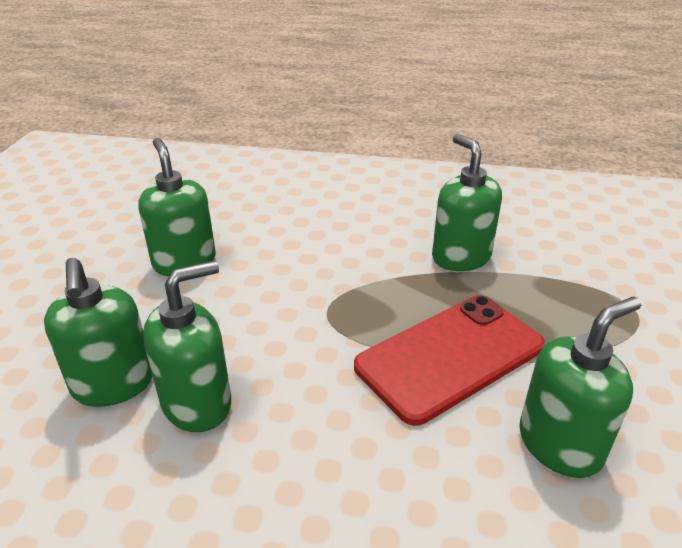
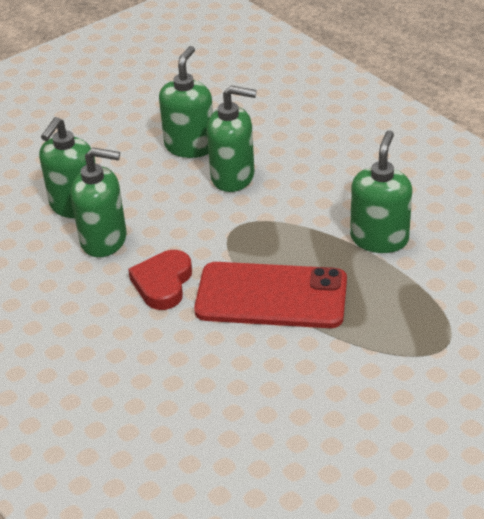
camera: 45 degrees right, 5 degrees up
(328, 411) = (163, 283): none -> red heart
(560, 444) = (262, 376): green soap dispenser -> green soap dispenser (233, 177)

